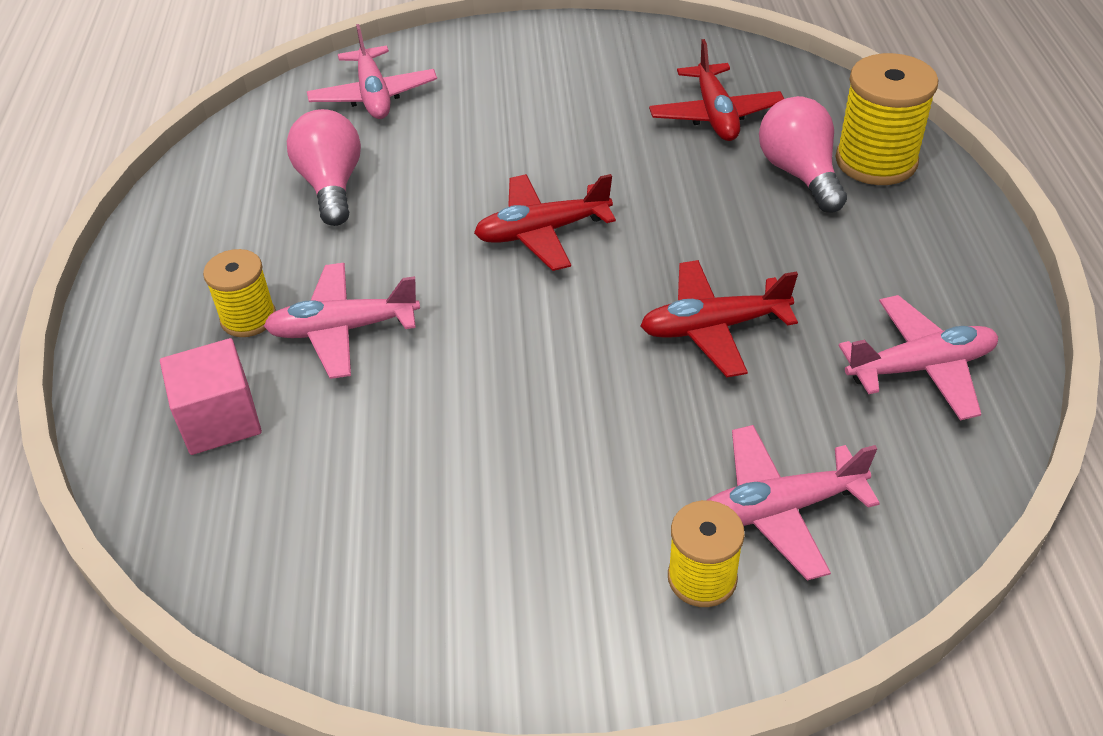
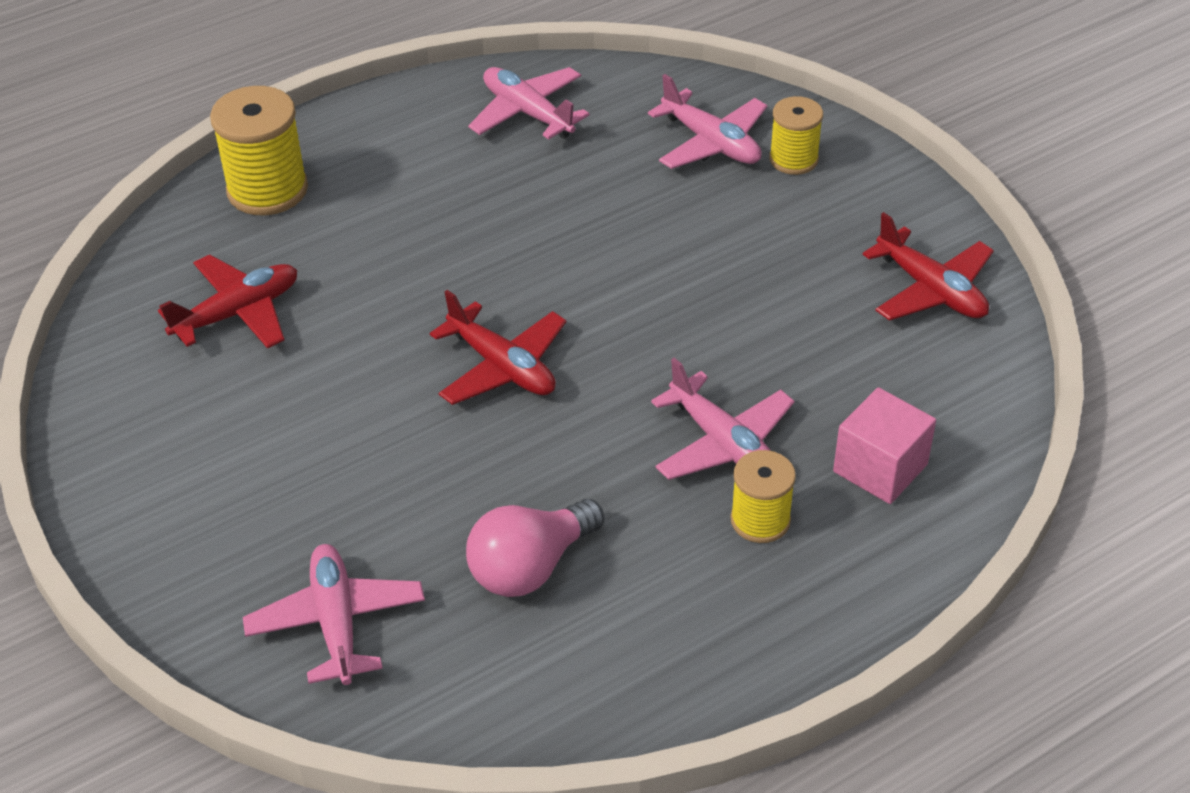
camera: 120 degrees left, 0 degrees up
(373, 95) = (337, 622): pink plane -> pink plane turned 60 degrees counterclockwise
(713, 327) = (557, 222): red plane -> red plane (931, 290)
(799, 174) = (313, 230): pink light bulb -> none

